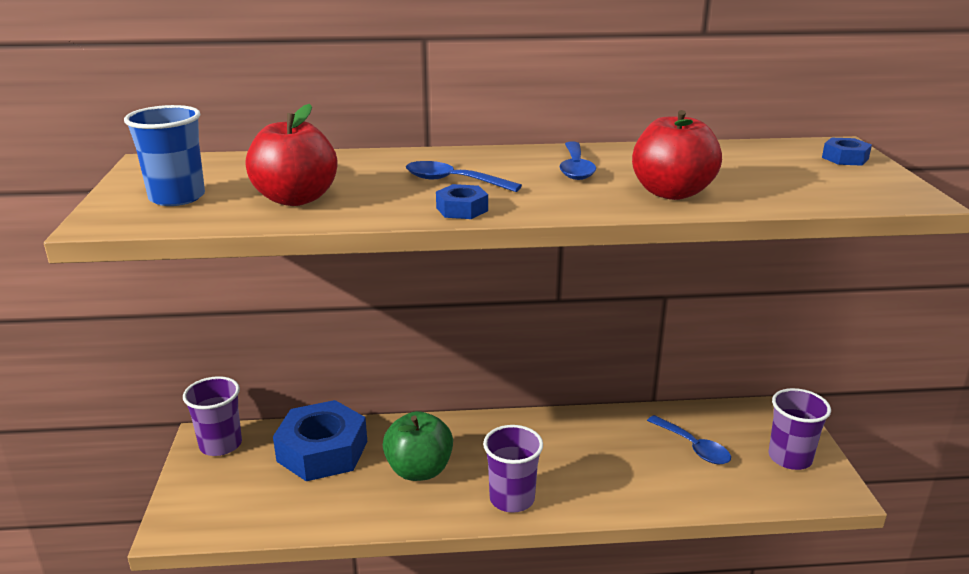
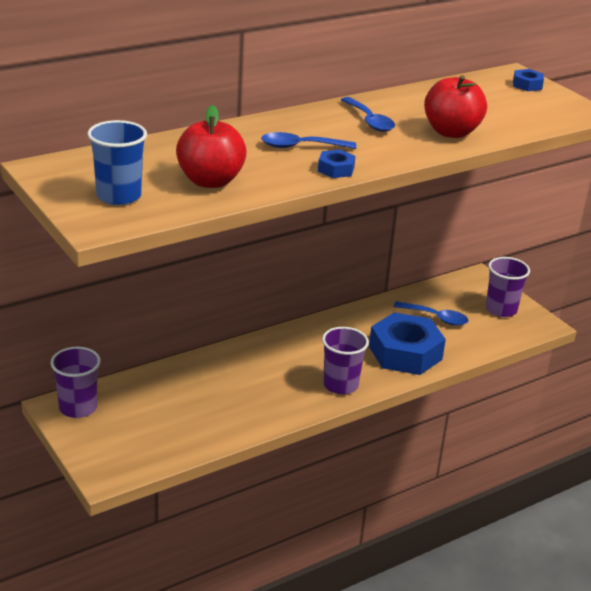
camera: 30 degrees left, 5 degrees up
(322, 451) = (169, 390): blue nut -> blue nut (405, 353)
(419, 470) = (257, 384): green apple -> none

